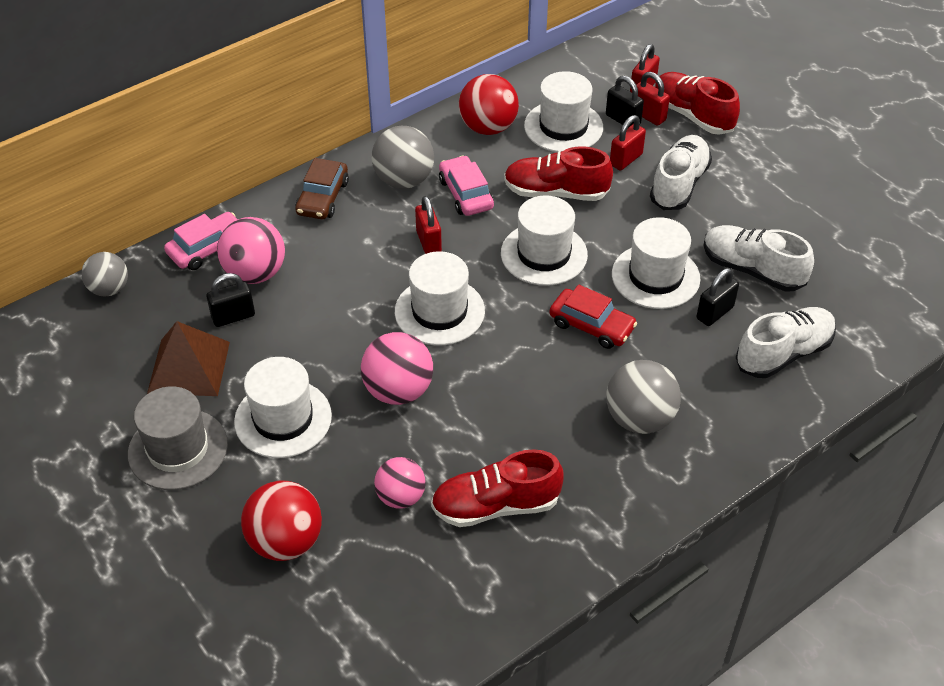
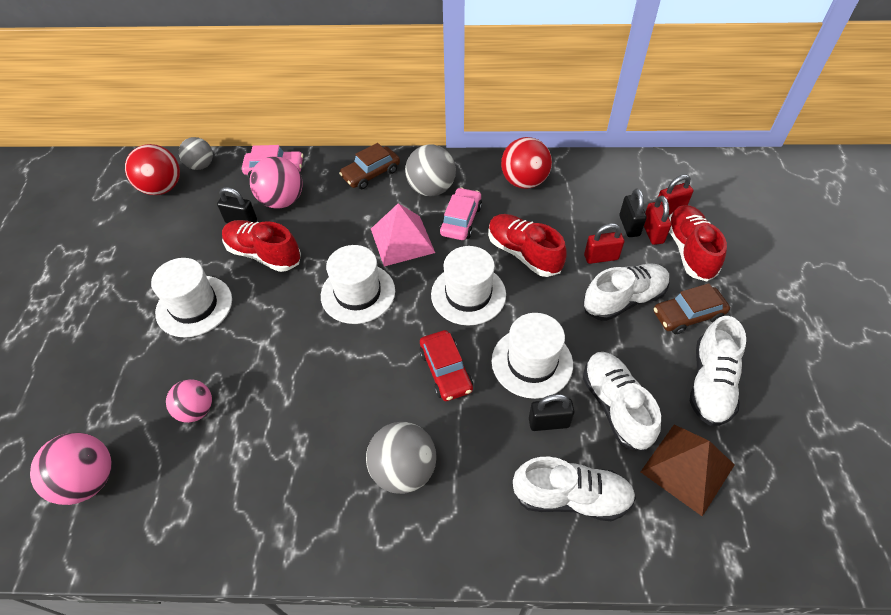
camera: 40 degrees right, 5 degrees up
(178, 449) = (124, 287): grey hat -> none
(188, 367) = (185, 238): brown pyramid -> brown pyramid (687, 468)
(286, 541) = (106, 391): red ball -> red ball (162, 188)
(398, 391) = (275, 333): pink ball -> pink ball (89, 480)
(429, 242) = (402, 240): red padlock -> pink pyramid
(496, 506) = (241, 463): red shoe -> red shoe (264, 254)
(563, 127) = (578, 208): white hat -> none
(739, 169) = (688, 315): none -> brown car
(803, 211) = (710, 383): none -> white shoe

